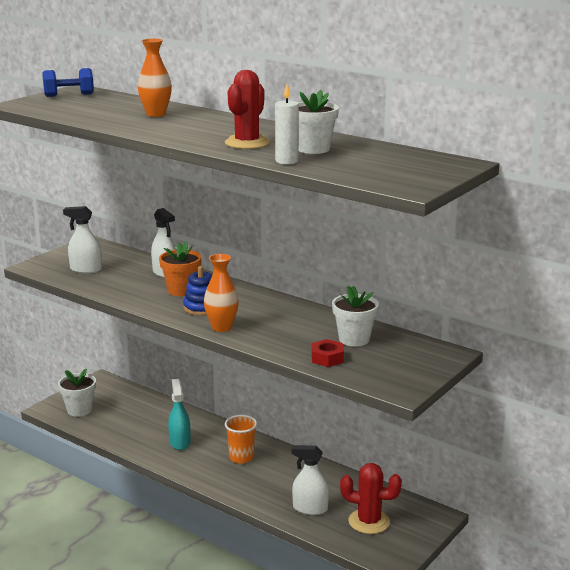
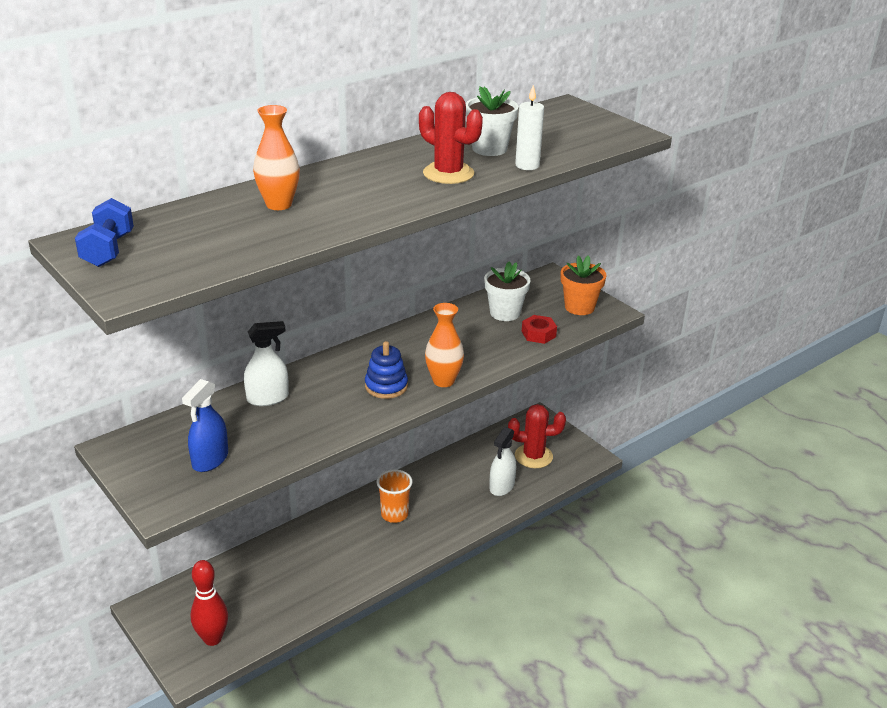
camera: 75 degrees left, 10 degrees up
(79, 410) = (212, 638): white flower pot -> red bowling pin
(86, 269) = (210, 460): white spray bottle -> blue spray bottle
(180, 442) = (340, 556): turquoise spray bottle -> none
(181, 290) = (329, 393): orange flower pot -> orange flower pot (579, 307)
(369, 521) = (533, 456): red cactus -> red cactus turned 60 degrees clockwise

